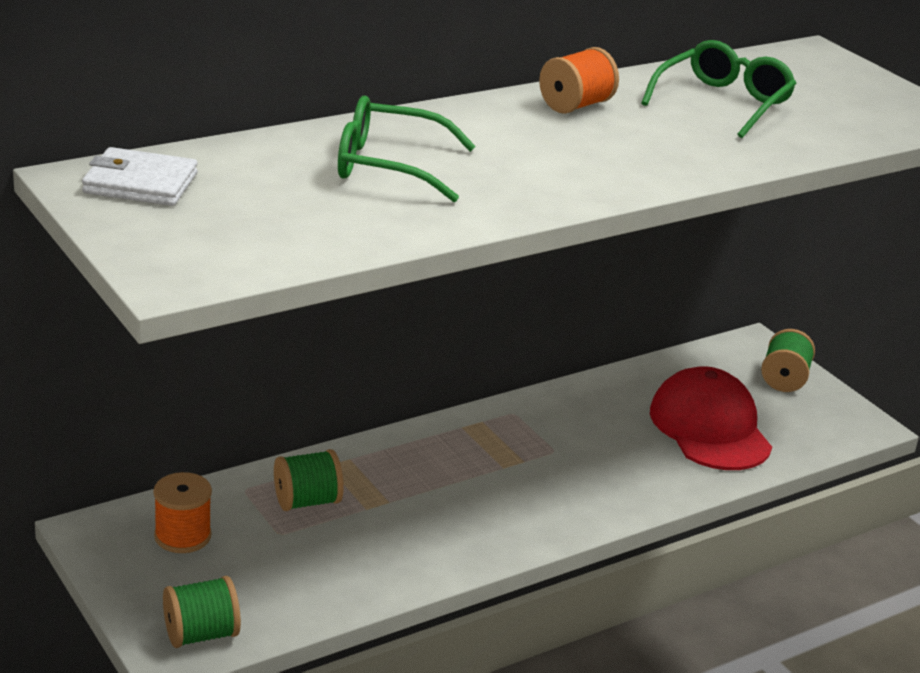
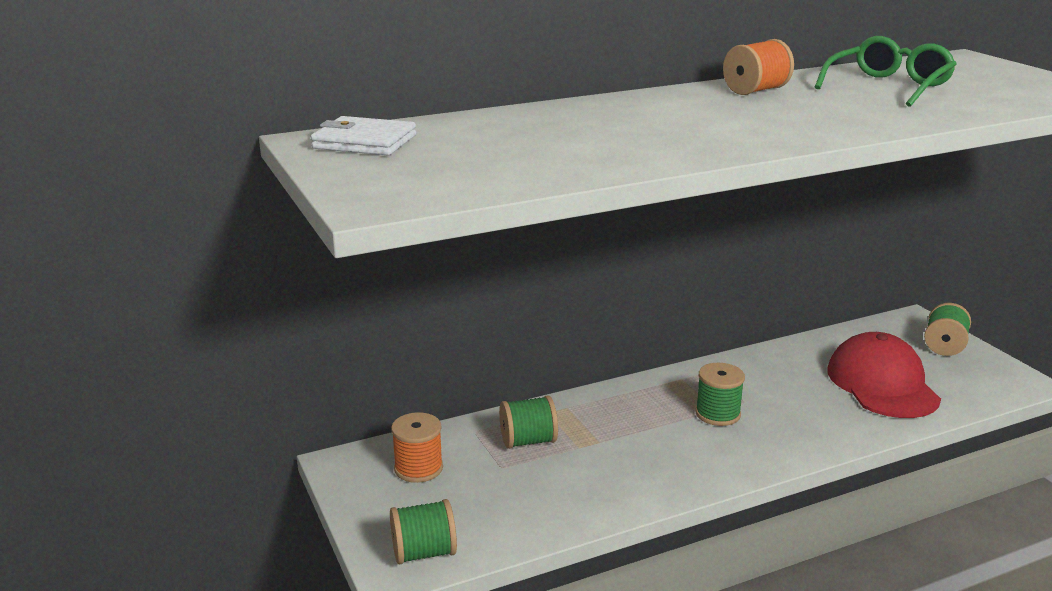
camera: 10 degrees right, 5 degrees down
(386, 165) = (585, 128): green glasses -> none
(523, 466) = (717, 414): none -> green spool

